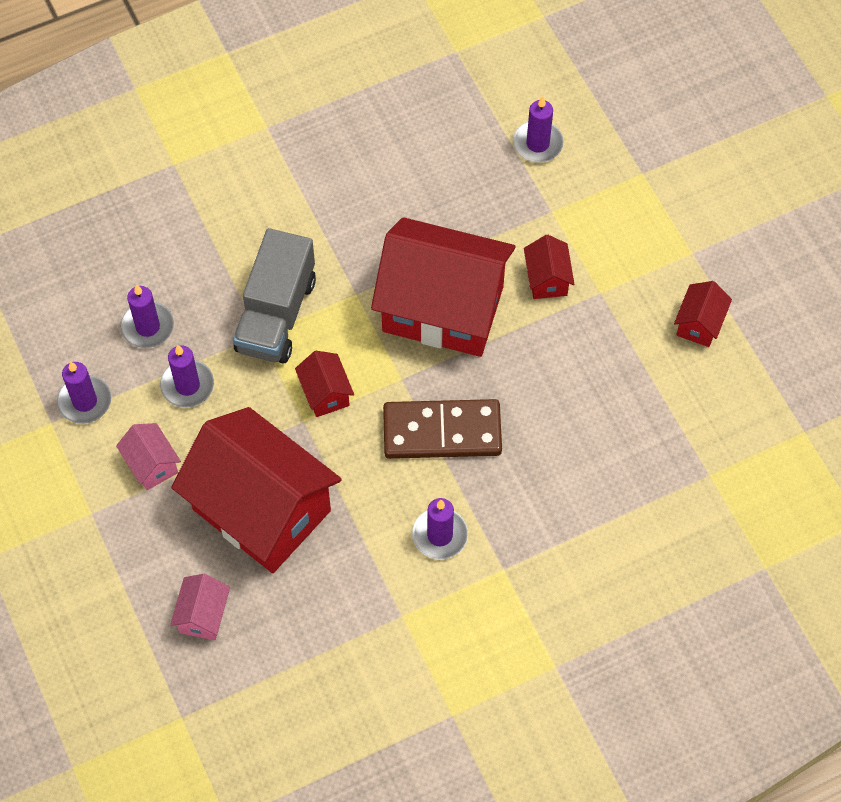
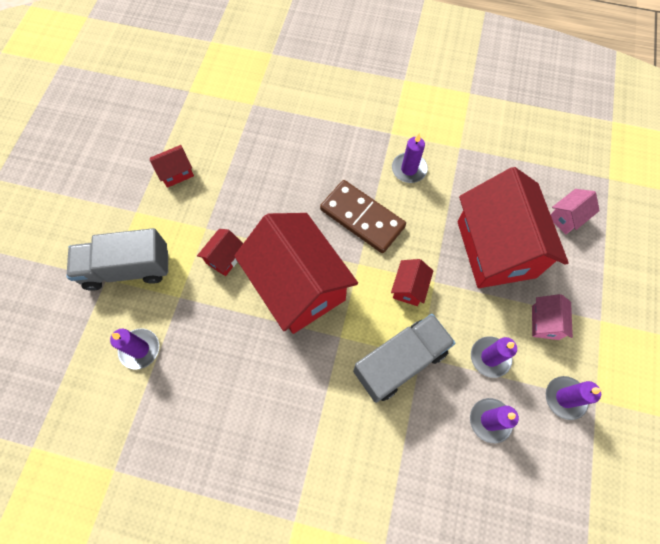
camera: 140 degrees left, 5 degrees up
(633, 197) = (127, 268): none -> grey truck

